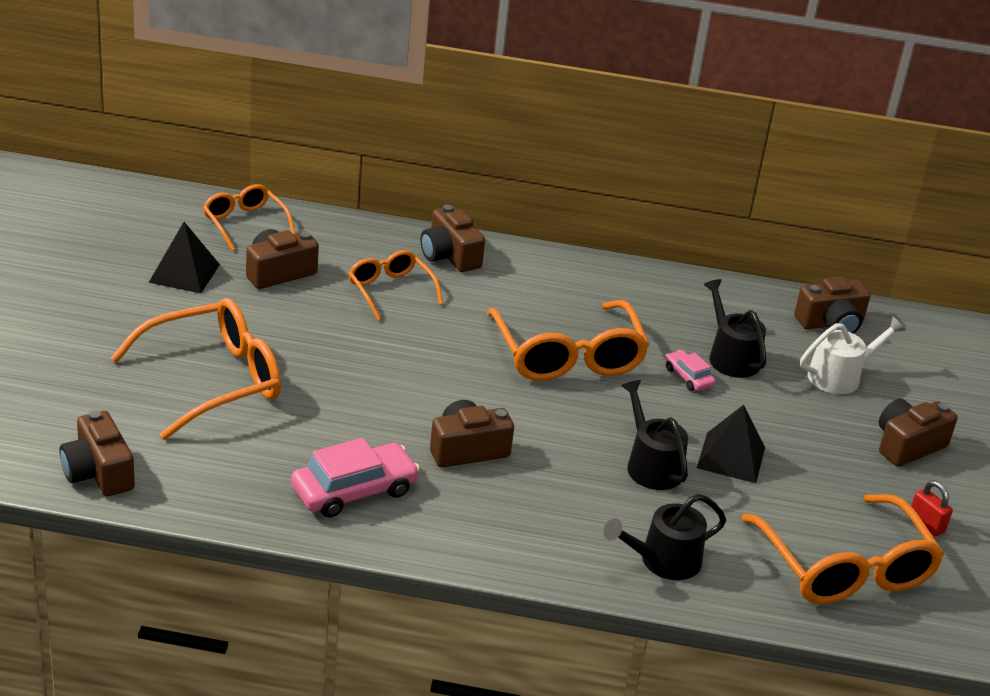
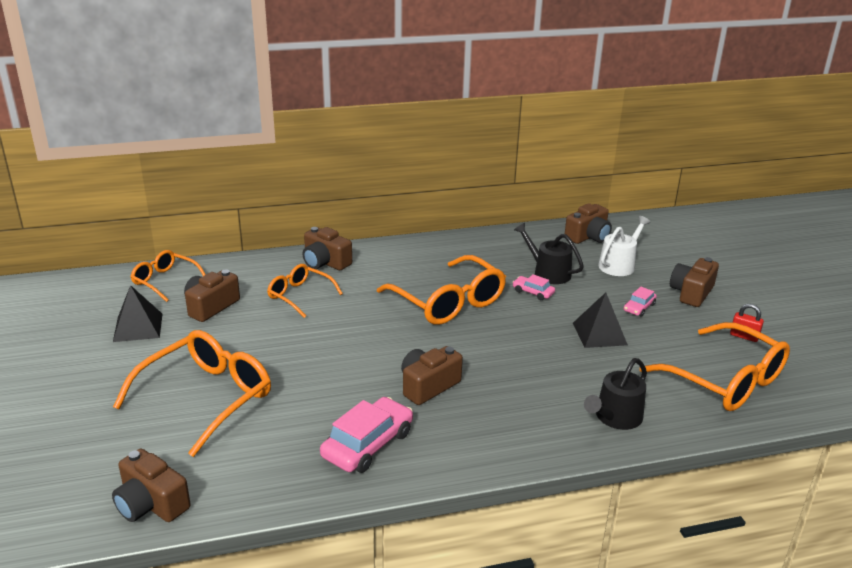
camera: 20 degrees left, 5 degrees down
(651, 465) = (556, 355): black watering can -> none
(815, 441) = (639, 307): none -> pink car

